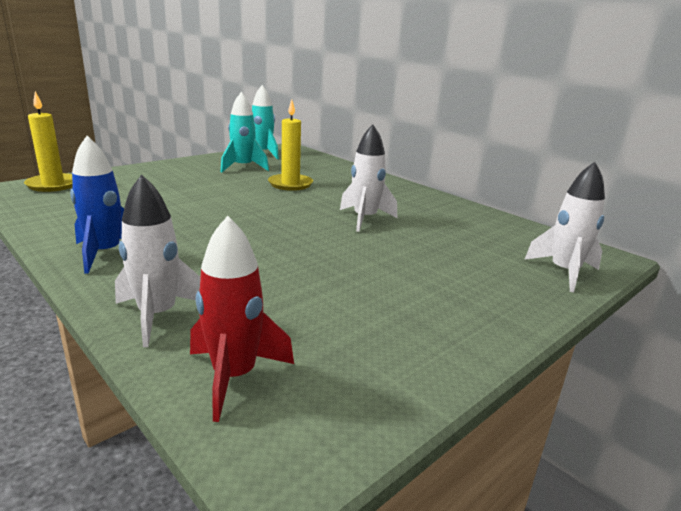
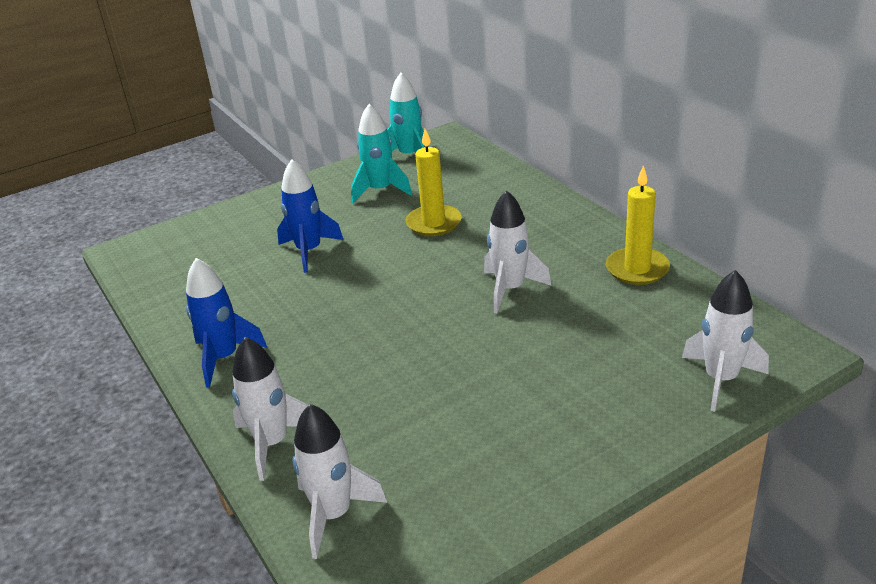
camera: 15 degrees right, 10 degrees up
(53, 185) = (164, 243): yellow candle -> yellow candle (637, 269)
(187, 194) = (309, 251): none -> blue rocket
(234, 376) = (334, 515): red rocket -> white rocket

